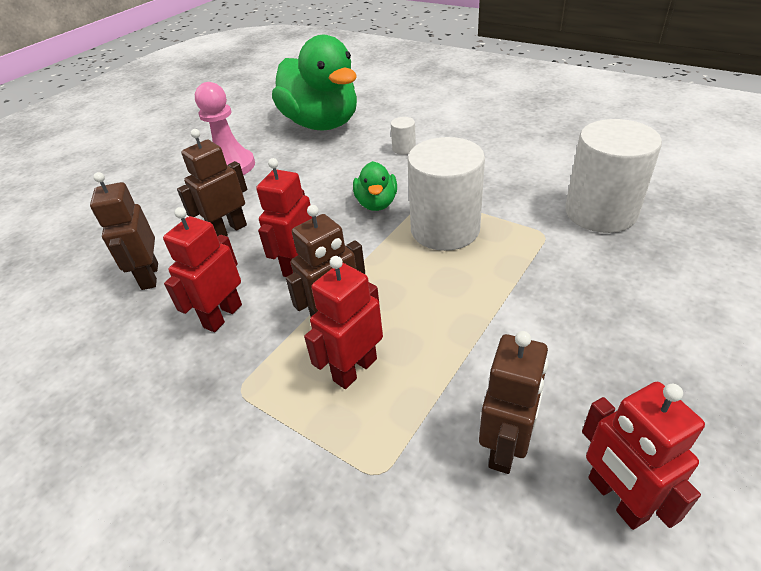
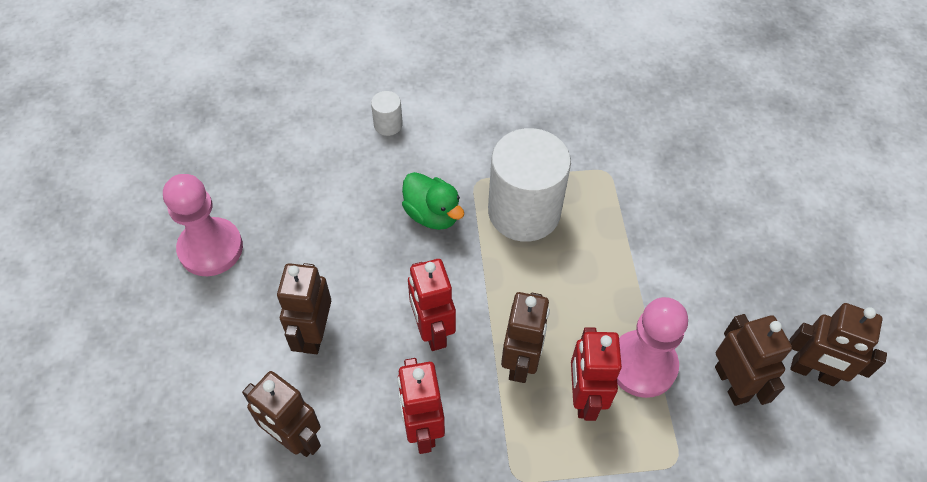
camera: 45 degrees left, 15 degrees up
(322, 124) = (252, 129): green duck -> none
(430, 377) = (642, 365): none -> pink pawn
(600, 212) = (630, 123): white cylinder -> none
(616, 498) = (813, 372): red robot -> brown robot

